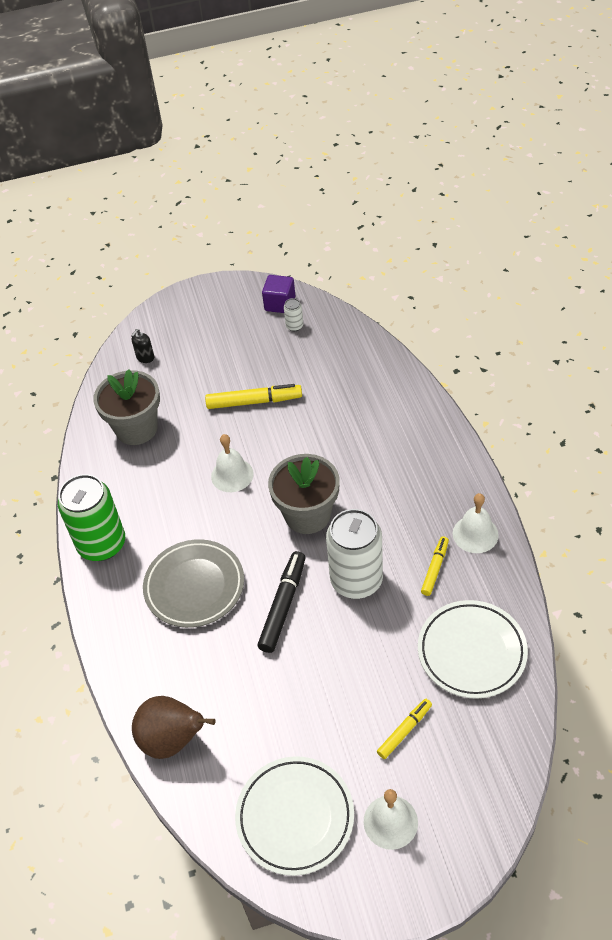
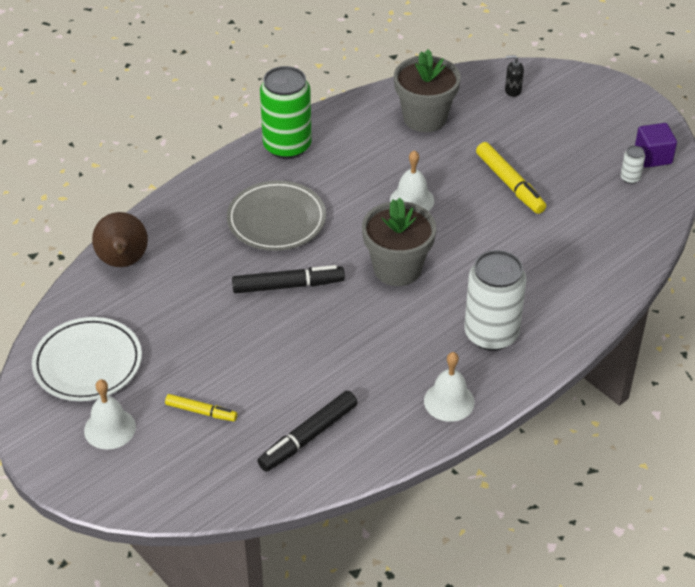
camera: 60 degrees right, 5 degrees down
(356, 580) = (343, 327): white can -> white can (491, 334)
(435, 568) = (389, 381): yellow marker -> none
(471, 652) = (308, 437): white plate -> black marker

